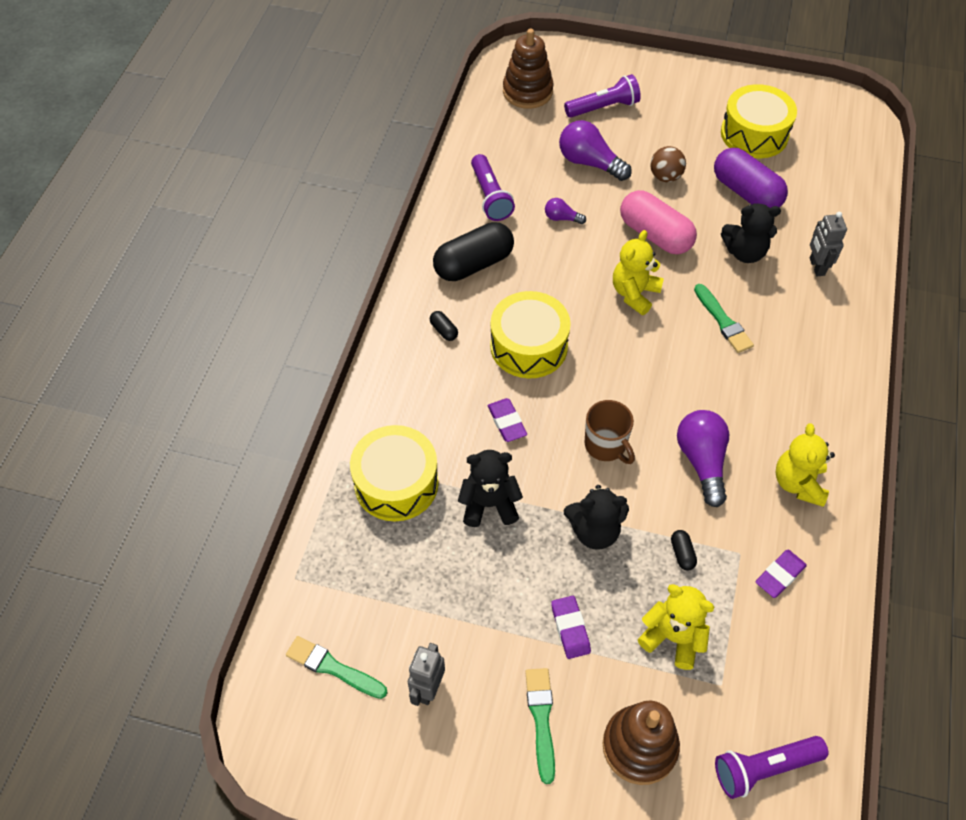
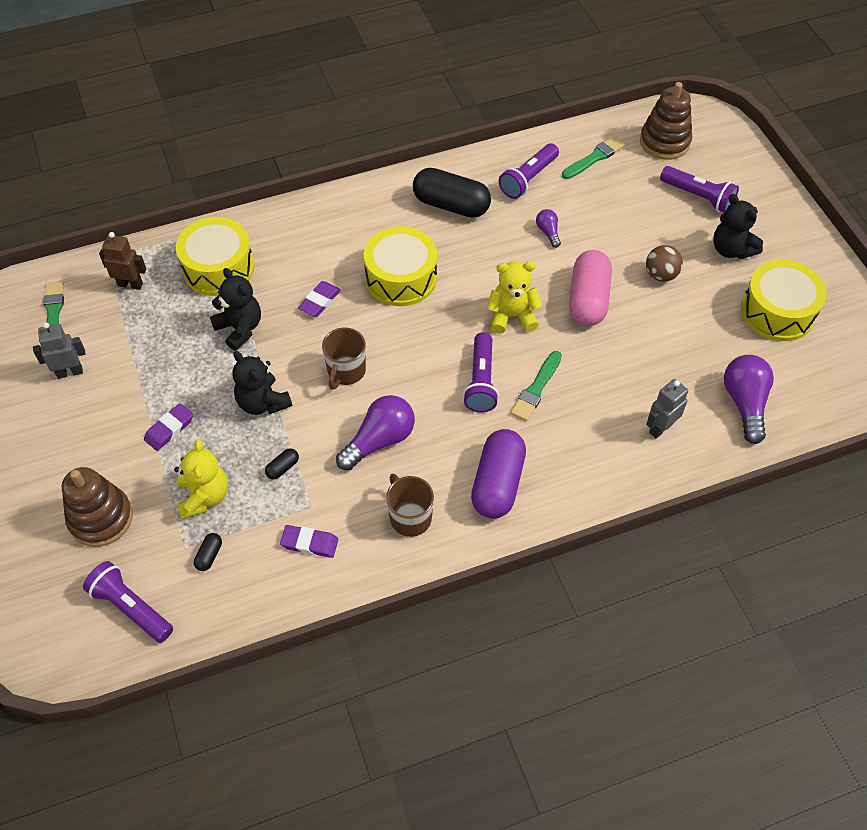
camera: 55 degrees right, 0 degrees up
(352, 573) = (130, 284): none -> brown robot
(444, 330) = (373, 222): black capsule -> black capsule (209, 555)
(541, 719) = (86, 448): green brush -> green brush (594, 158)
(589, 163) = (626, 219): purple light bulb -> purple light bulb (745, 403)
(688, 354) = (481, 381): none -> purple flashlight
(745, 252) = (627, 369): black teddy bear -> black teddy bear (731, 249)
(746, 192) = (699, 338): purple capsule -> purple capsule (497, 483)
(798, 483) = (410, 517): yellow teddy bear -> brown mug

